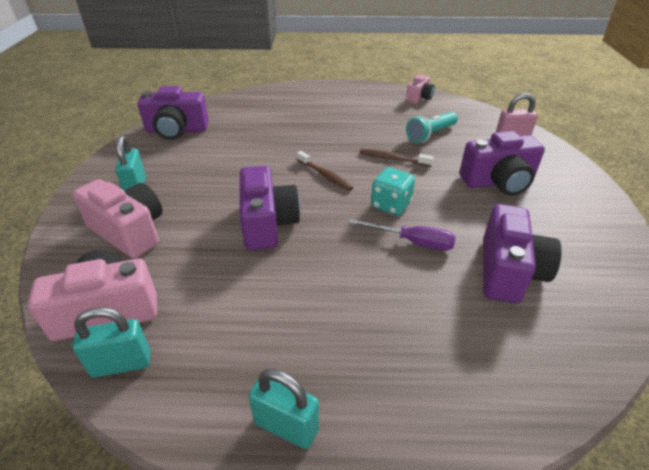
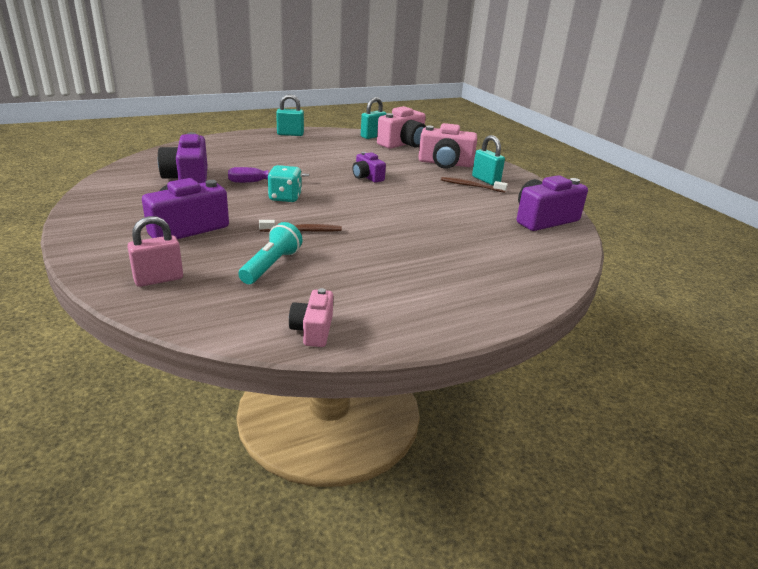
camera: 150 degrees right, 10 degrees down
(267, 223) = (367, 177): purple camera -> purple camera, size x0.58
(325, 175) = (356, 207): brown toothbrush -> brown toothbrush (471, 186)

